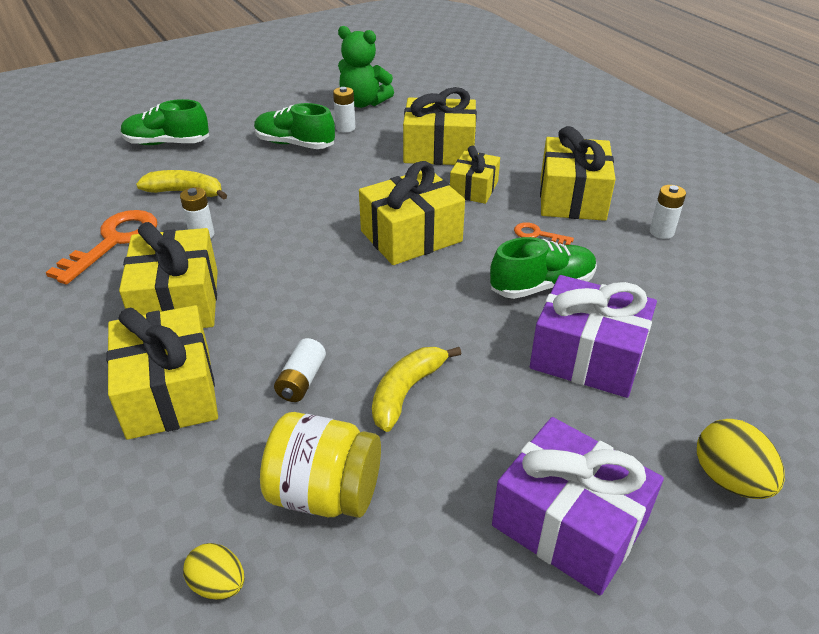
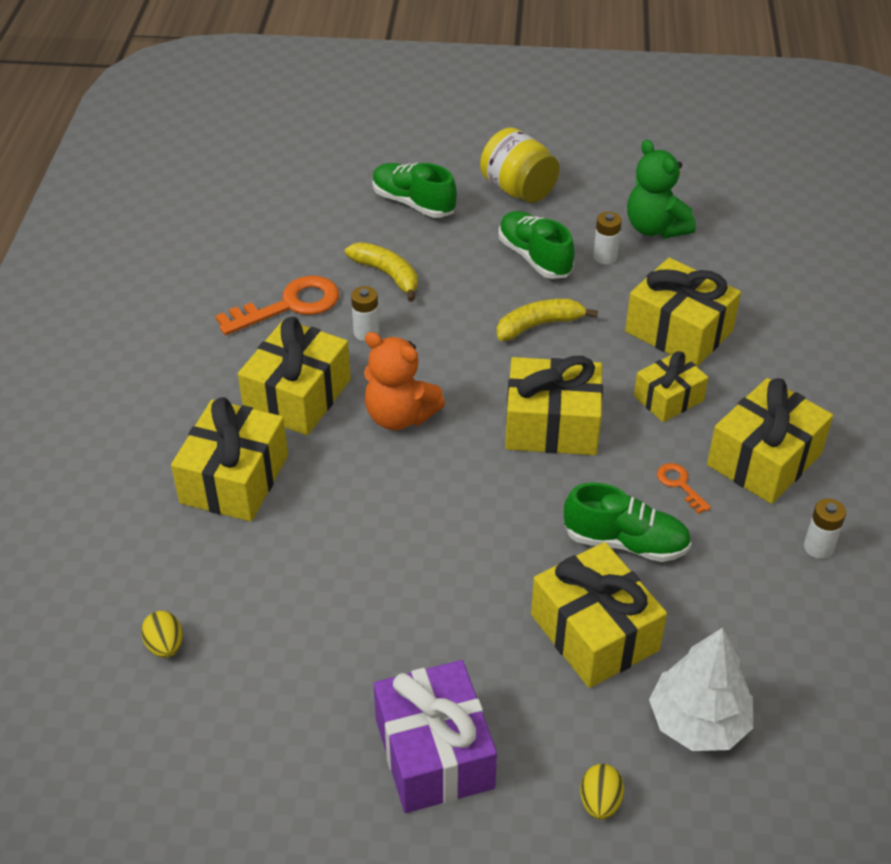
camera: 35 degrees right, 5 degrees up
(284, 279) = (399, 416): none -> orange teddy bear
(301, 380) = (337, 522): white battery -> none
(325, 493) = (281, 624): yellow jar -> yellow jar (518, 190)
(406, 392) = (409, 578): yellow banana -> yellow banana (539, 325)
(587, 356) = (594, 632): purple gift -> yellow gift
(722, 378) = (698, 722): none -> white tree
(729, 479) = (600, 802): yellow egg -> yellow egg, size x0.66

